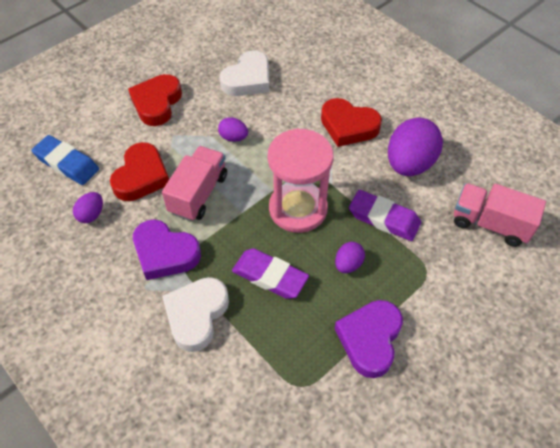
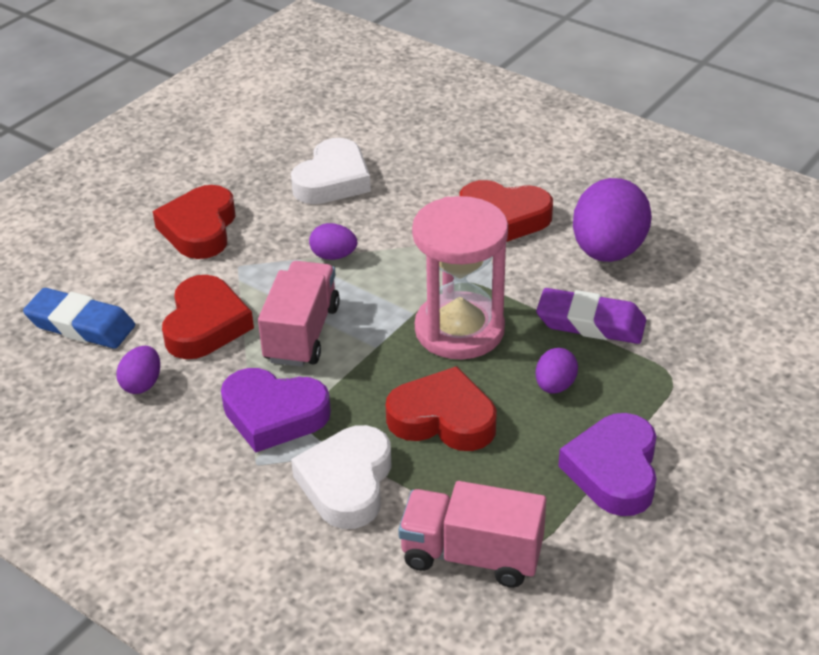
camera: 10 degrees left, 15 degrees down
(270, 276) = (443, 419): purple eraser -> red heart
(490, 224) = (745, 307): pink truck -> pink truck (471, 555)

